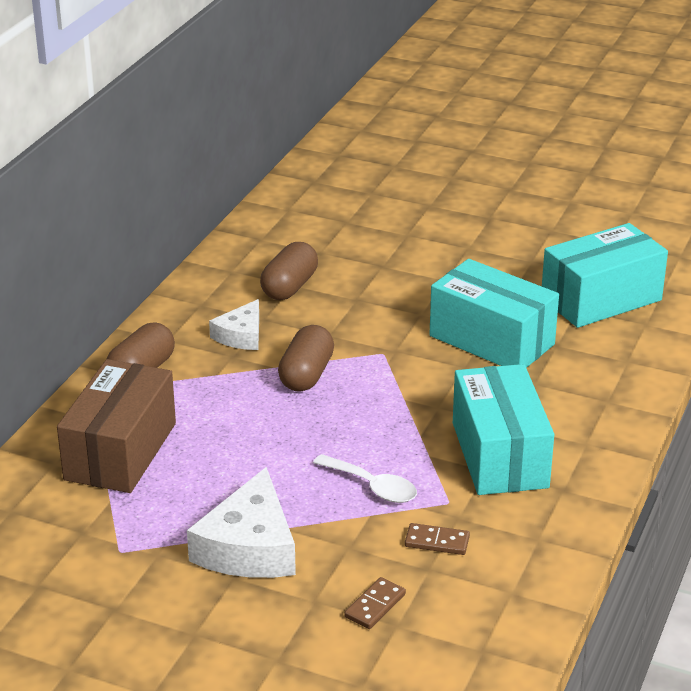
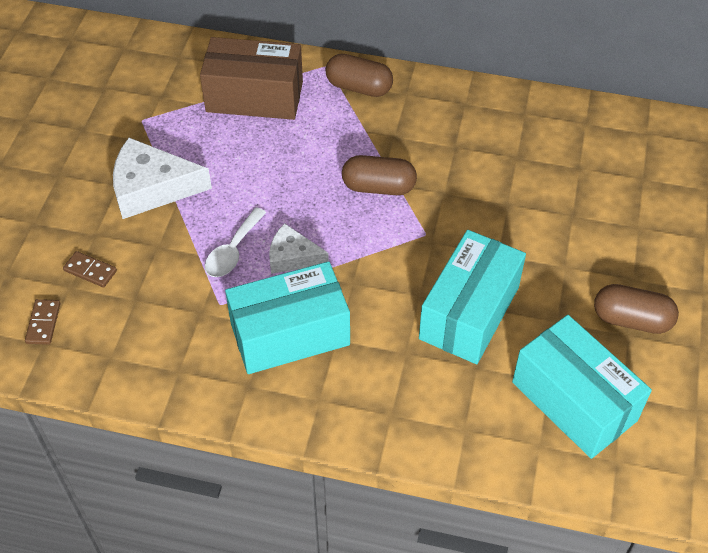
camera: 80 degrees right, 20 degrees up
(241, 335) = (426, 136): white cheese -> white cheese (292, 256)
(289, 287) = (511, 155): brown capsule -> brown capsule (631, 320)
(437, 542) = (168, 301): brown domino -> brown domino (43, 323)

